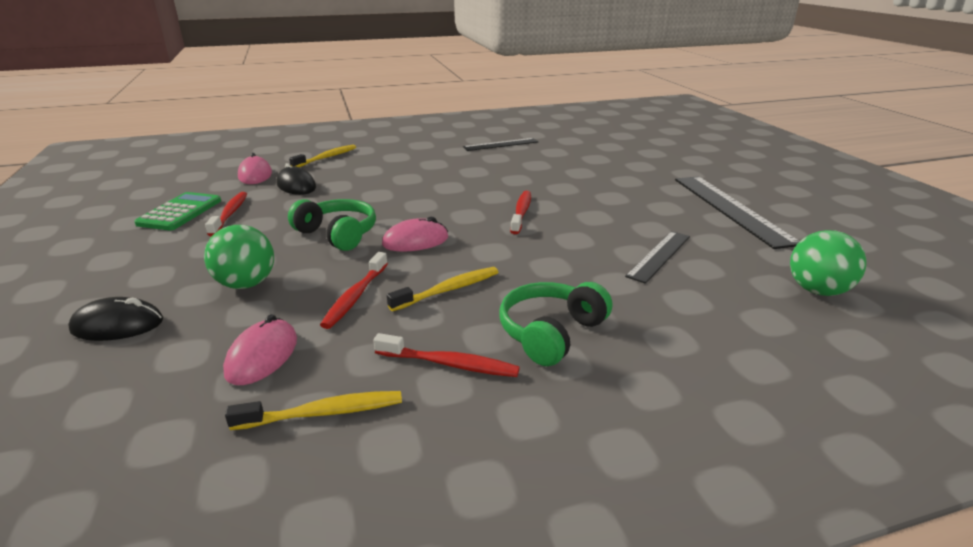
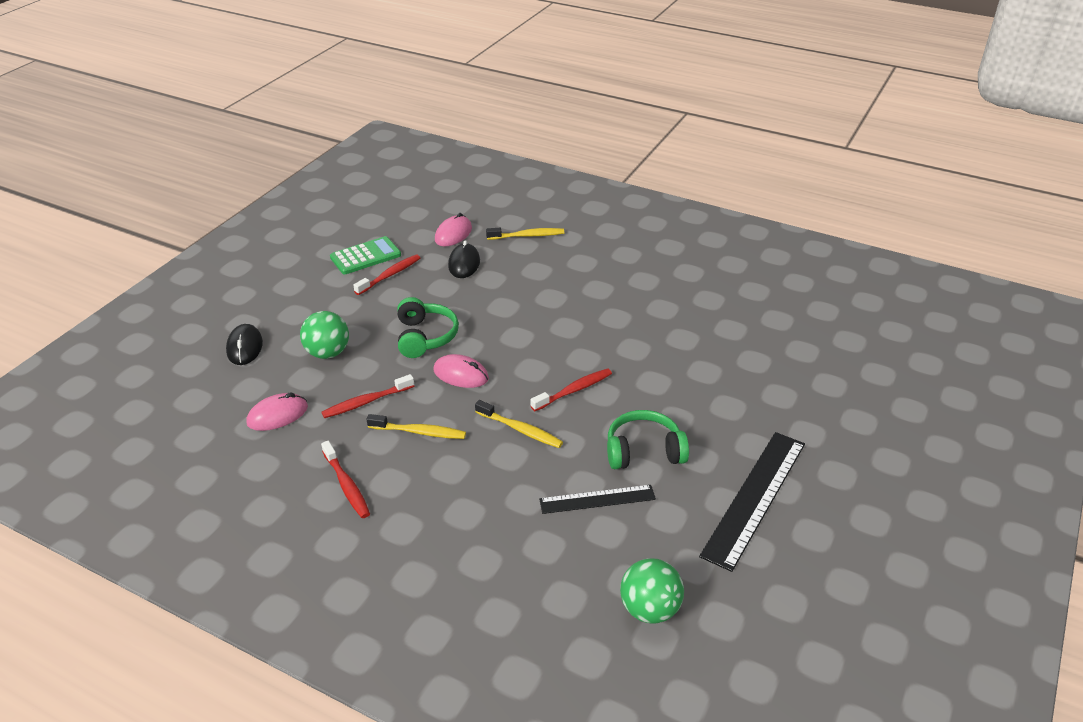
camera: 45 degrees right, 10 degrees up
(118, 325) = (245, 347): black mouse -> black mouse turned 45 degrees clockwise
(323, 413) = (261, 471): yellow toothbrush -> yellow toothbrush (520, 430)
(501, 144) = (697, 291): black ruler -> none
(551, 333) = (424, 505): green headphones -> green headphones (644, 451)

